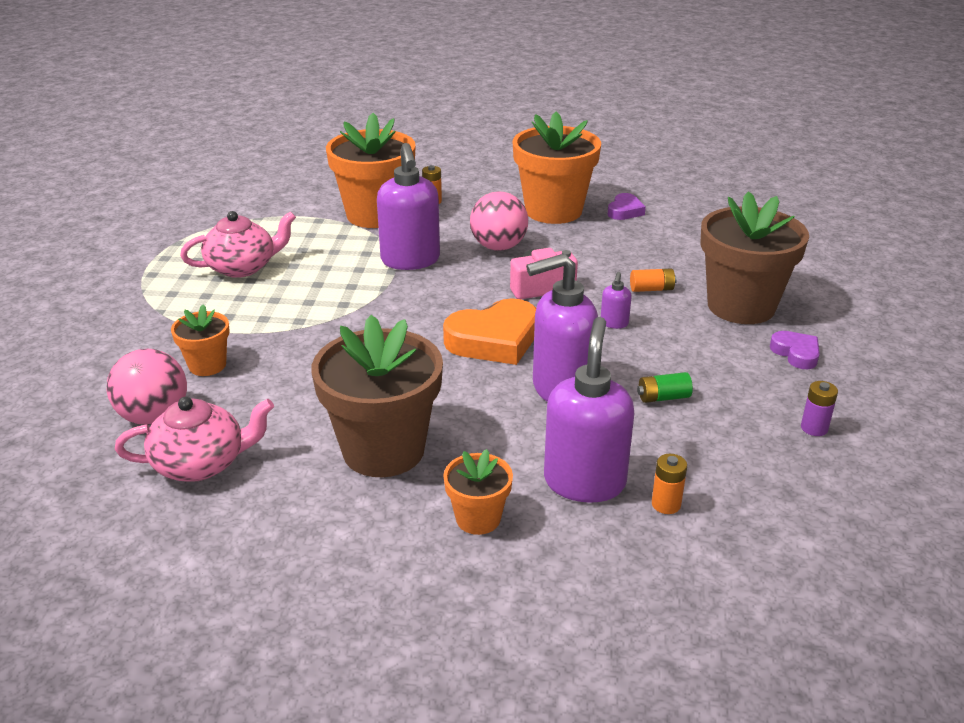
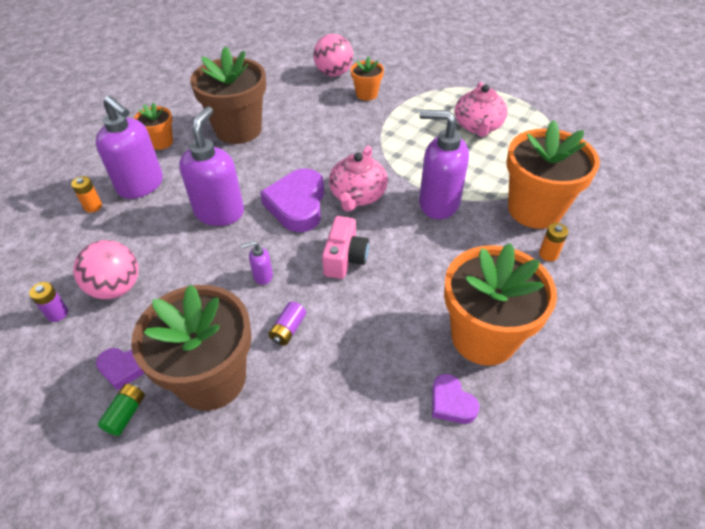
camera: 120 degrees right, 15 degrees up
(201, 464) = (284, 79): pink teapot -> pink teapot (357, 195)
(494, 340) = (297, 205): orange heart -> purple heart
(498, 247) = (430, 262): pink ball -> pink ball (116, 288)
(614, 323) = (262, 276): purple soap dispenser -> purple soap dispenser turned 60 degrees counterclockwise
(651, 289) = (288, 329): orange battery -> purple battery
(663, 397) = (164, 254): green battery -> green battery (126, 414)

